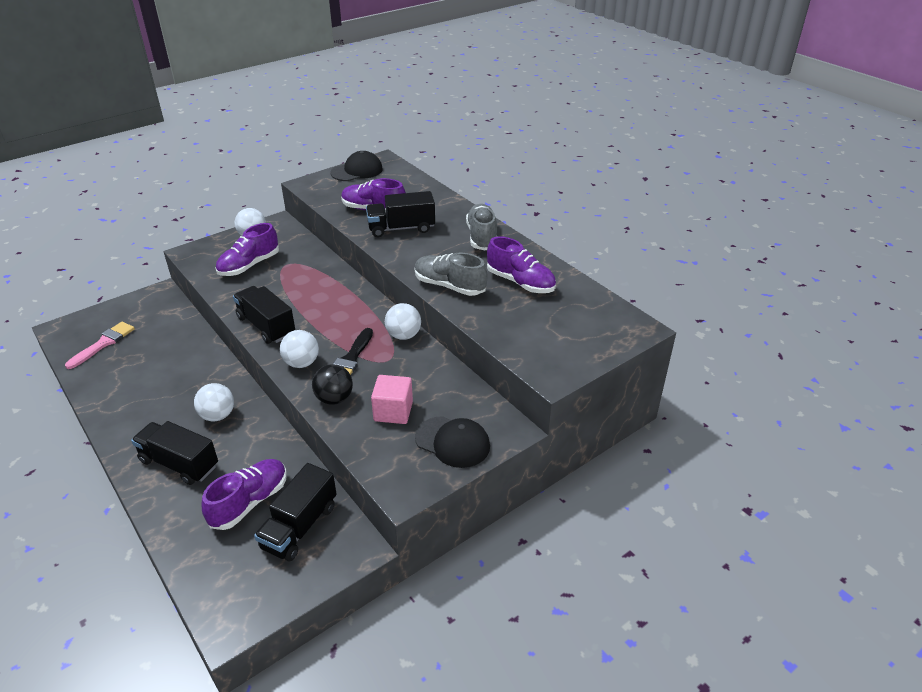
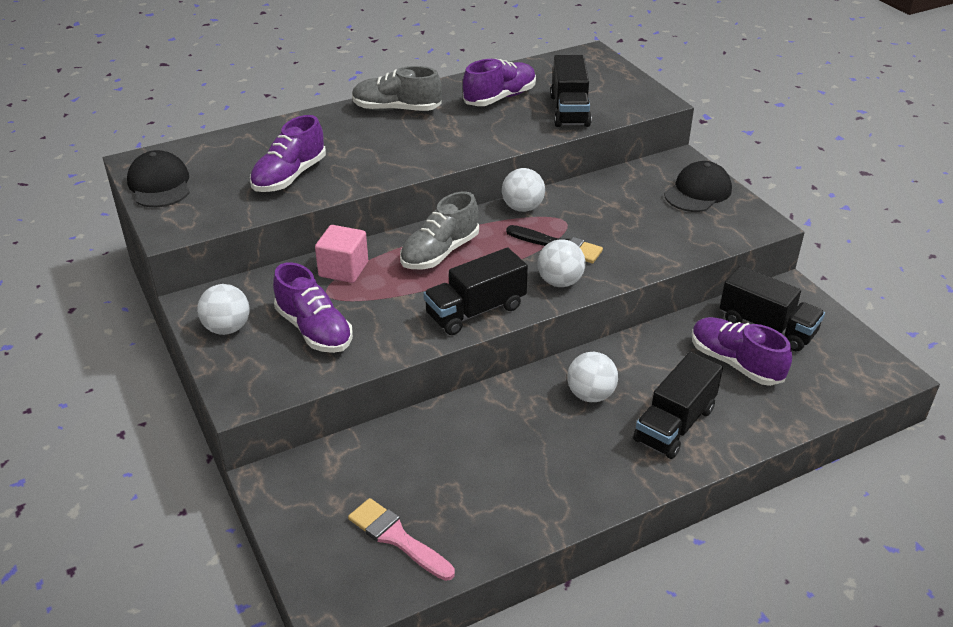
camera: 80 degrees left, 0 degrees up
(334, 399) = (628, 259): black ball -> none
(393, 411) = (651, 222): pink cube -> pink cube (343, 269)
(401, 228) = (350, 159): black truck -> black truck (569, 110)
(449, 286) = (494, 138): grey shoe -> grey shoe (440, 253)

